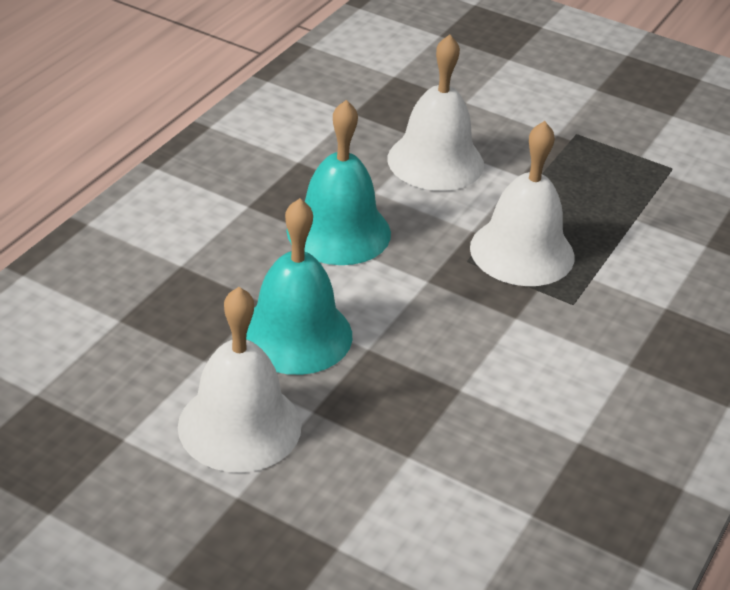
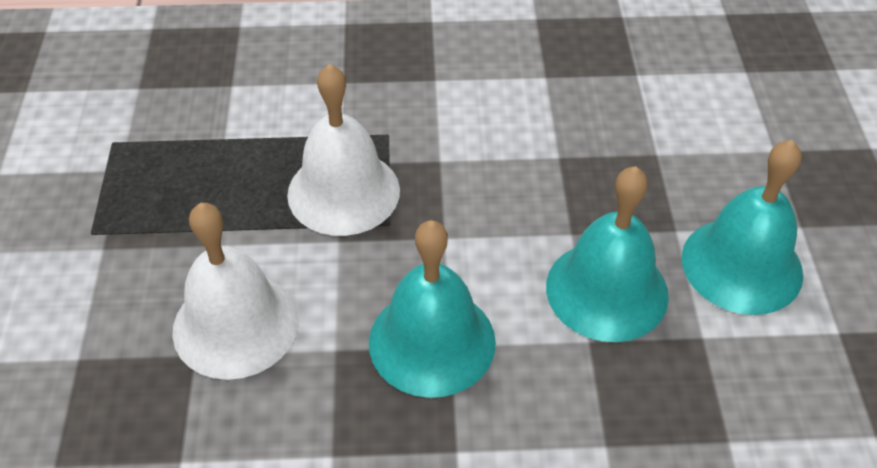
camera: 120 degrees left, 10 degrees up
(239, 425) = (742, 265): white bell -> turquoise bell

